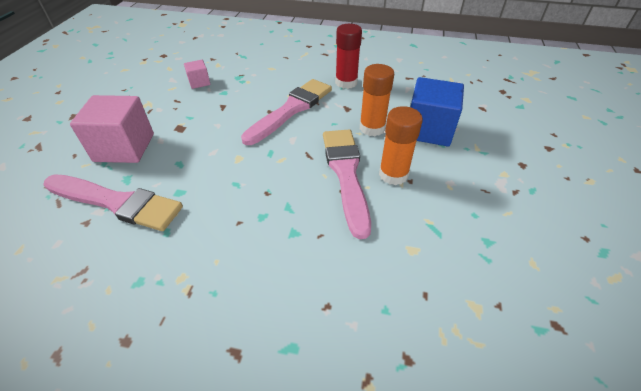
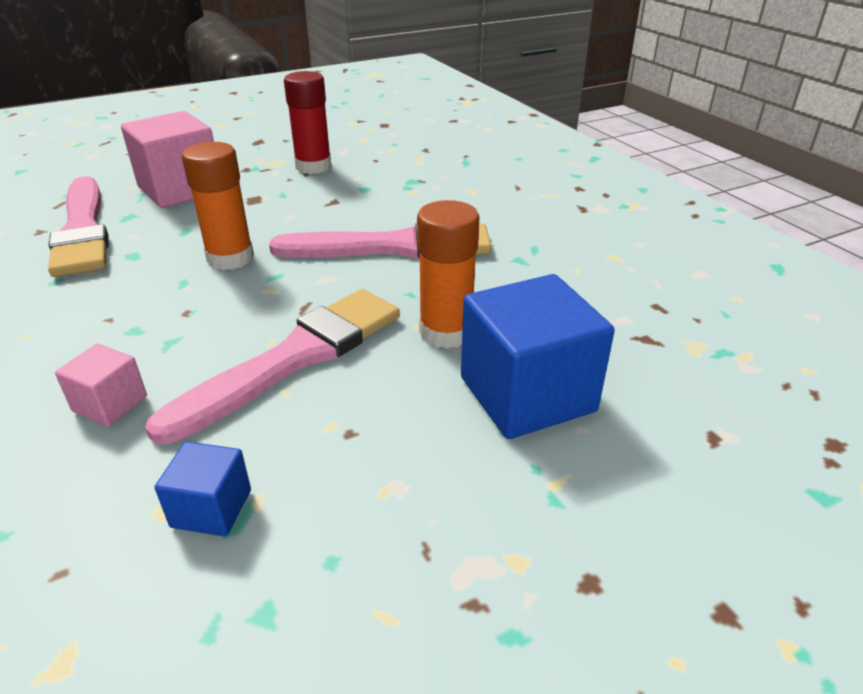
camera: 50 degrees right, 10 degrees down
(199, 82) = (361, 166): pink cube -> pink cube (110, 404)
(346, 82) = (535, 257): red glue stick -> red glue stick (313, 166)
(393, 174) = (345, 406): orange glue stick -> orange glue stick (230, 258)
(423, 235) = (211, 508): none -> blue cube

